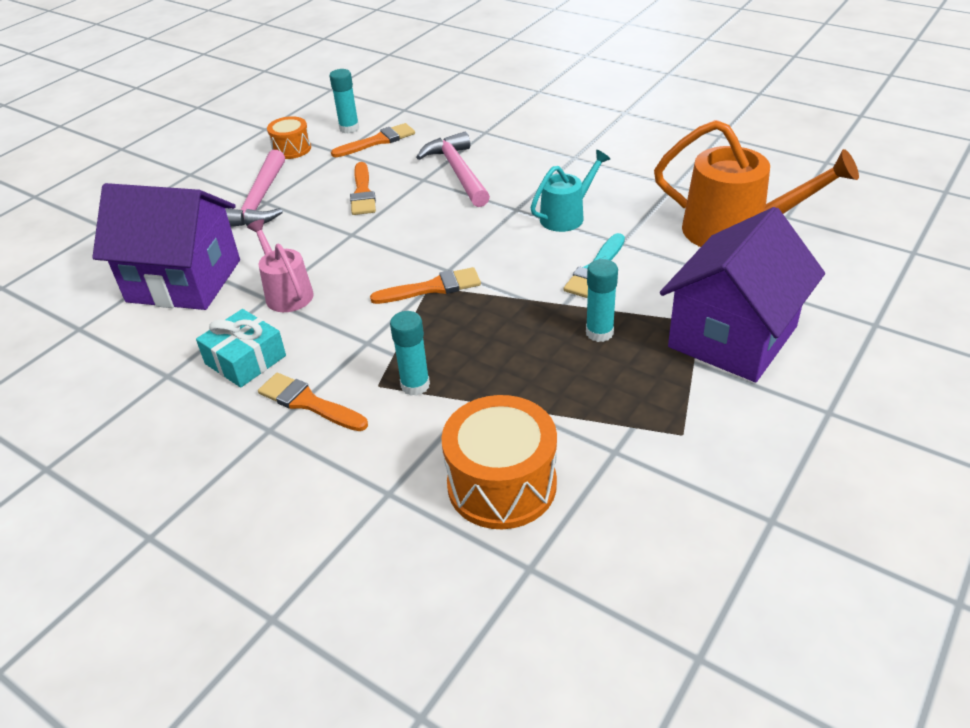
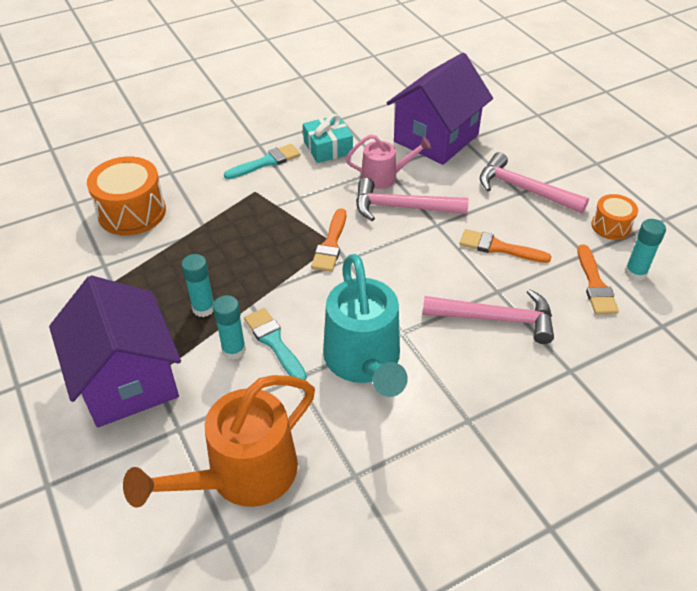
camera: 115 degrees right, 5 degrees up
(308, 403) = (266, 162): orange brush -> turquoise brush
(337, 262) = (402, 207): none -> pink hammer
(415, 385) = (239, 205): turquoise glue stick -> turquoise glue stick (234, 350)
(567, 216) = (364, 362): turquoise watering can -> turquoise watering can, size x1.74

